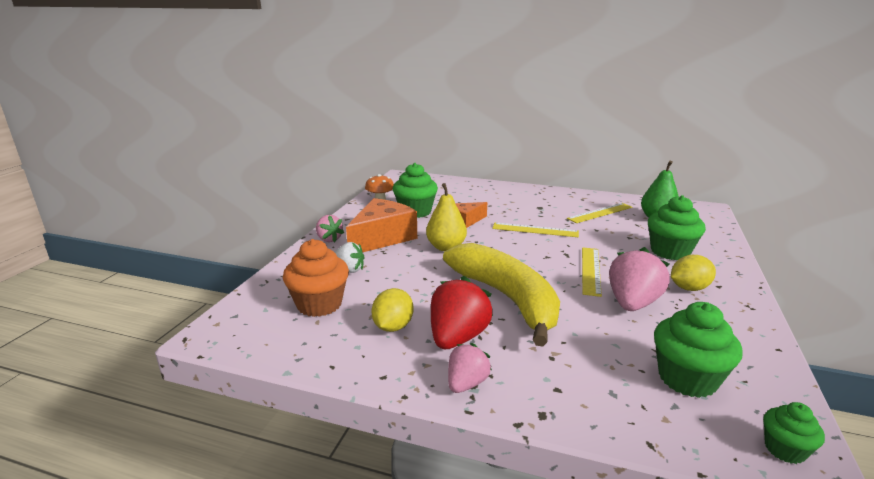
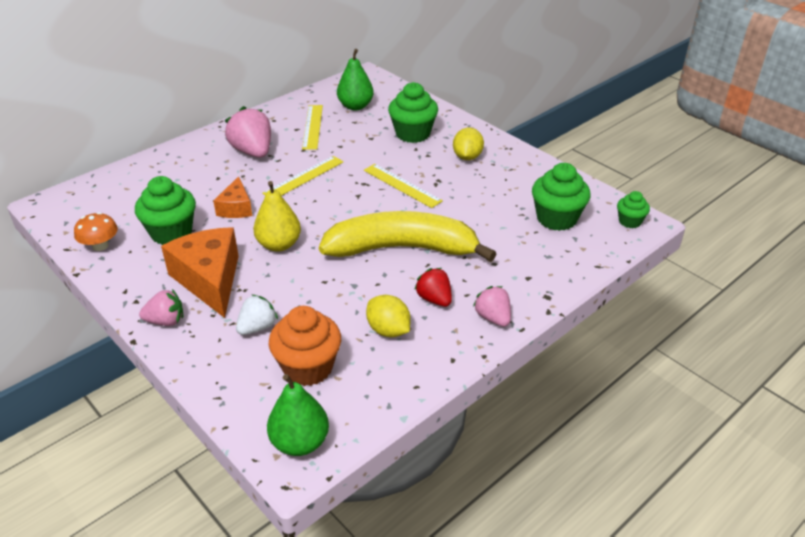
camera: 60 degrees left, 15 degrees up
(234, 329) = (300, 442): none -> green pear
(457, 338) = (434, 299): red strawberry -> red strawberry, size x0.61
(632, 303) = (463, 192): pink strawberry -> pink strawberry (253, 152)

